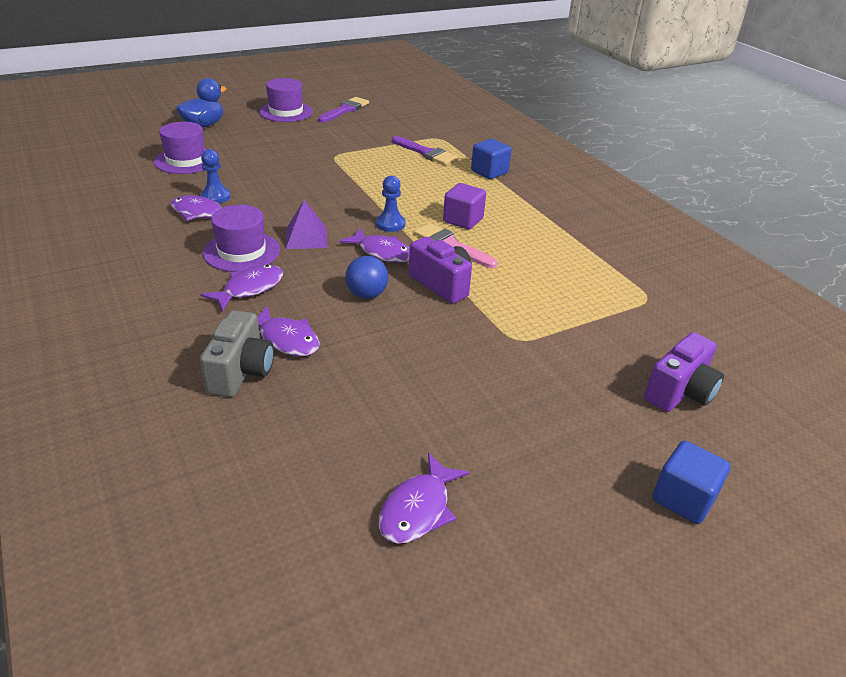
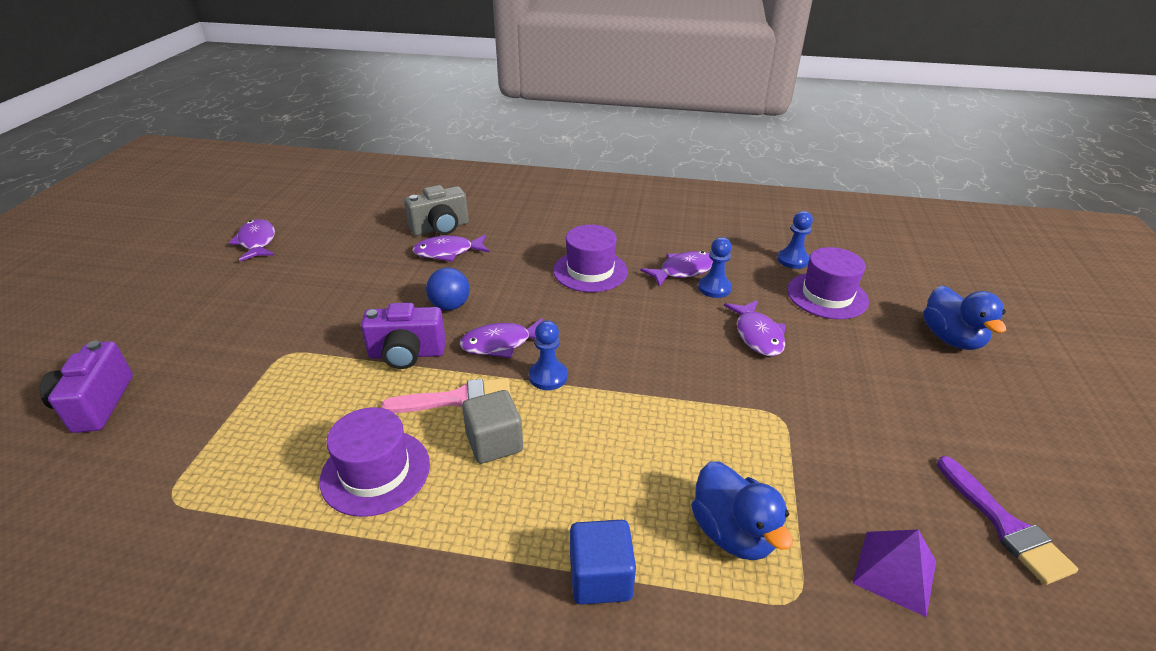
camera: 130 degrees right, 0 degrees up
(140, 178) = (793, 260): none -> blue pawn
(241, 372) = (440, 228): grey camera -> grey camera turned 75 degrees counterclockwise
(249, 289) = (529, 258): purple fish -> purple fish (757, 335)
(286, 112) = (1002, 438): purple hat -> purple hat (375, 472)
(306, 238) = (578, 311): purple pyramid -> purple pyramid (894, 572)
(426, 153) = (733, 533): purple brush -> blue duck
(463, 220) = (494, 442): purple cube -> grey cube
(683, 498) = (78, 331): blue cube -> none

